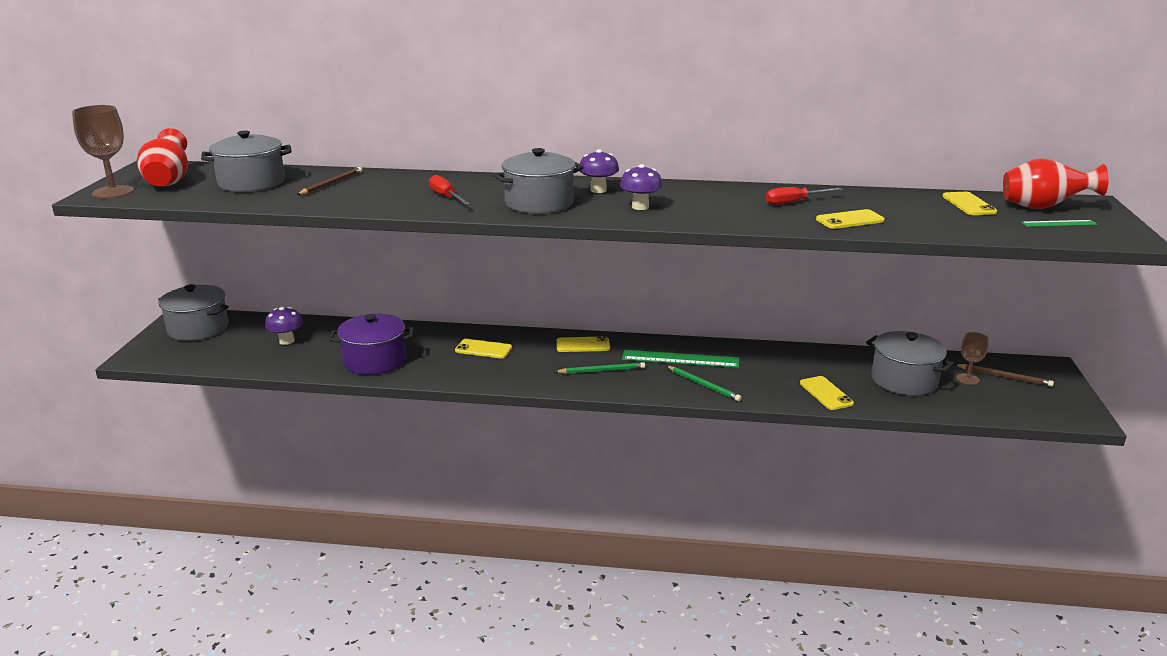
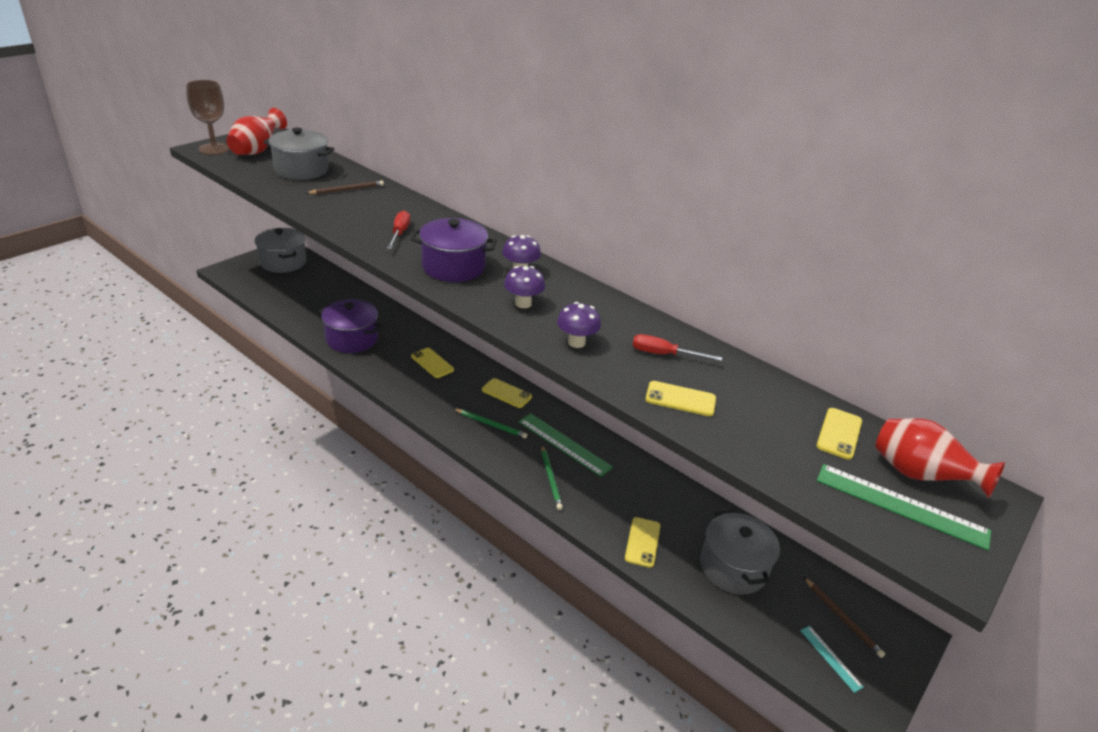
camera: 30 degrees right, 10 degrees up
(286, 341) = (320, 296): purple mushroom -> purple mushroom (576, 342)
(539, 203) = (453, 267): grey pot -> purple pot
(967, 379) = (799, 600): brown goblet -> none
(1027, 401) = (830, 658): none -> turquoise ruler
(1059, 223) = (901, 506): green ruler -> green ruler, size x1.86

